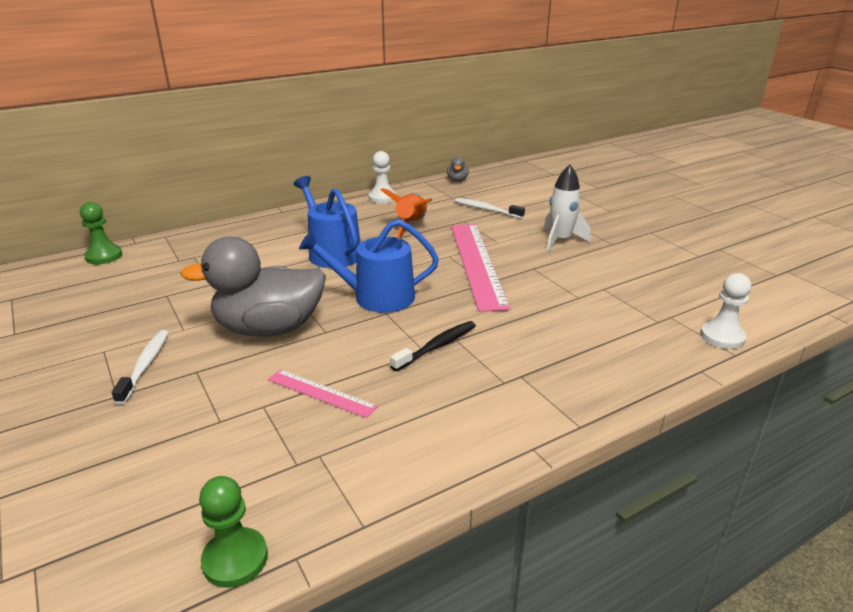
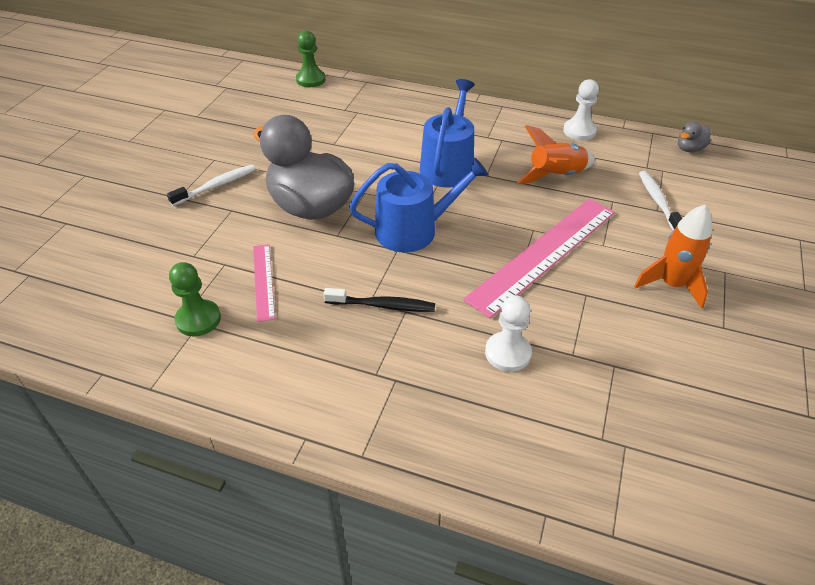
camera: 50 degrees right, 15 degrees up
(235, 559) = (83, 347): green pawn -> green pawn (198, 319)
(376, 297) = (413, 230): blue watering can -> blue watering can turned 120 degrees clockwise
(560, 240) = (671, 285): white rocket -> orange rocket
(722, 337) = (636, 509): white pawn -> white pawn (507, 353)

